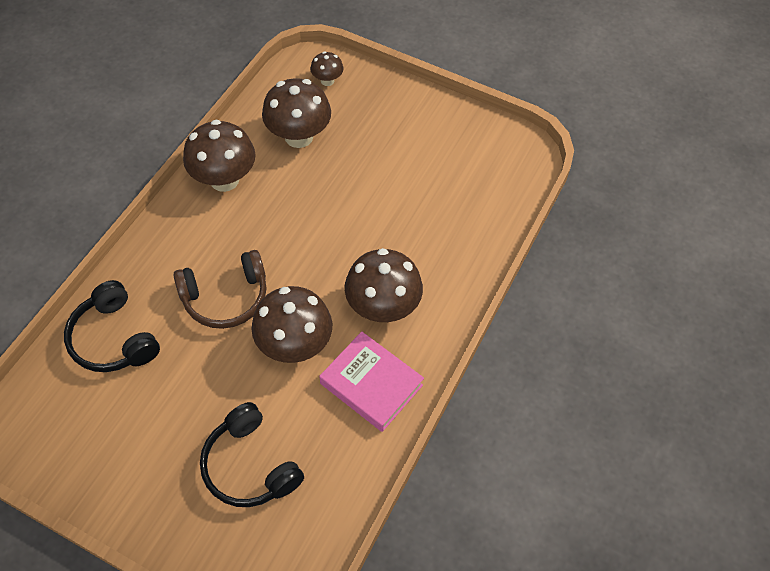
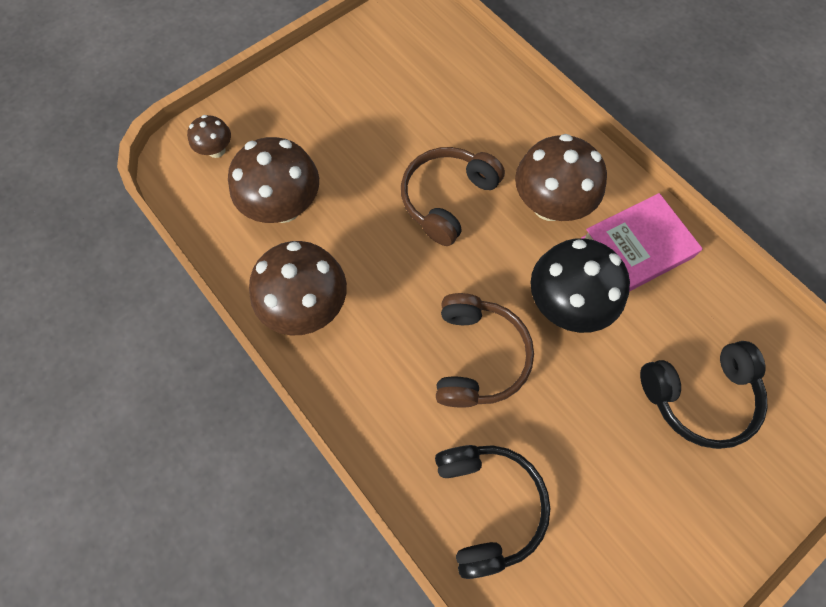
camera: 65 degrees left, 10 degrees up
(113, 338) = (488, 505): black headphones -> black headphones turned 90 degrees counterclockwise
(295, 345) = (566, 304): brown mushroom -> black mushroom
(354, 235) = (447, 199): none -> brown headphones

